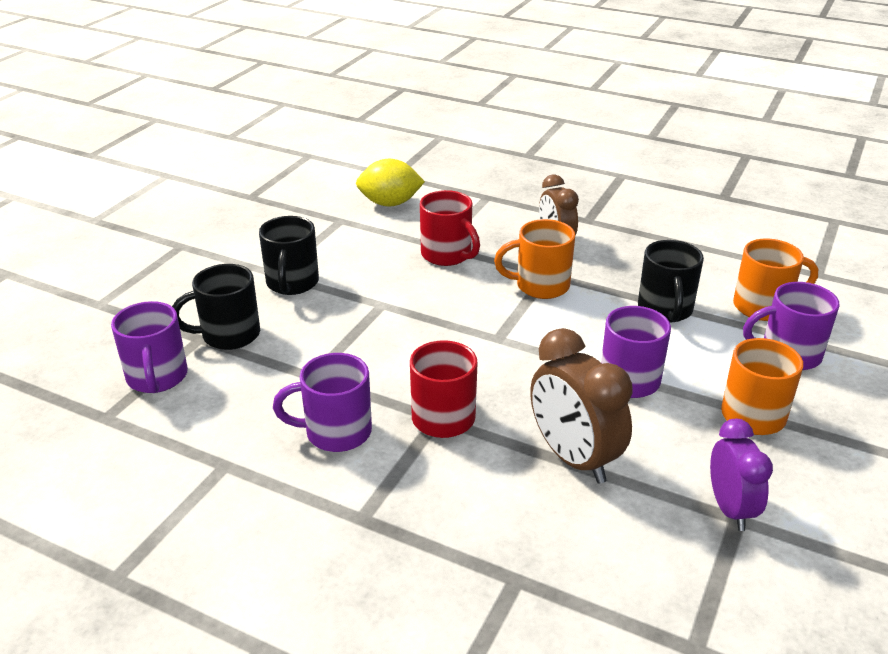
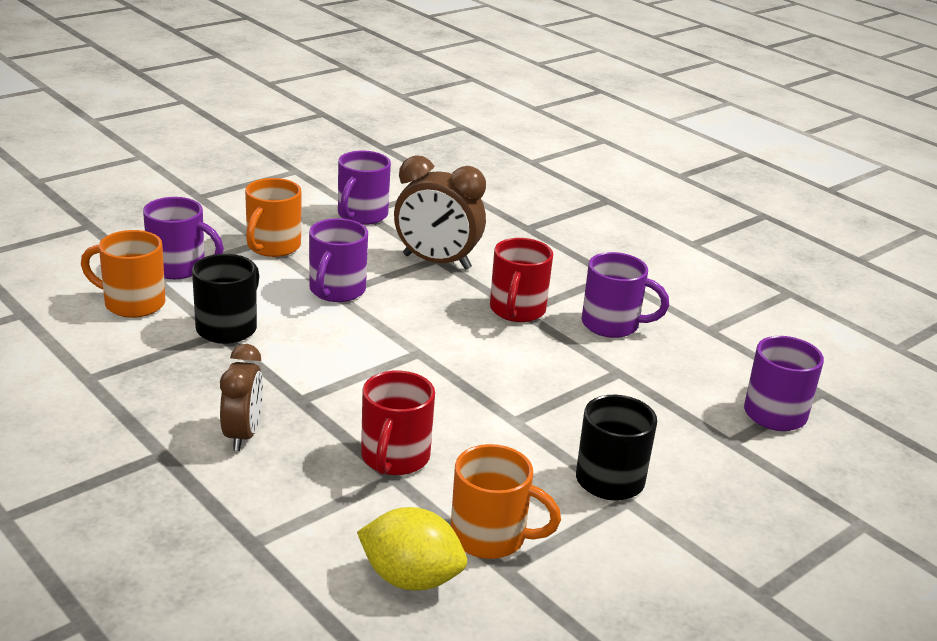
camera: 160 degrees left, 5 degrees down
(228, 335) = (698, 435): black mug -> none
(447, 255) = (394, 458): red mug -> red mug turned 150 degrees counterclockwise
(540, 286) = (323, 388): orange mug -> orange mug (491, 537)
(574, 458) = (436, 262): brown clock -> brown clock turned 120 degrees clockwise
(730, 509) = (361, 216): purple clock -> purple mug

